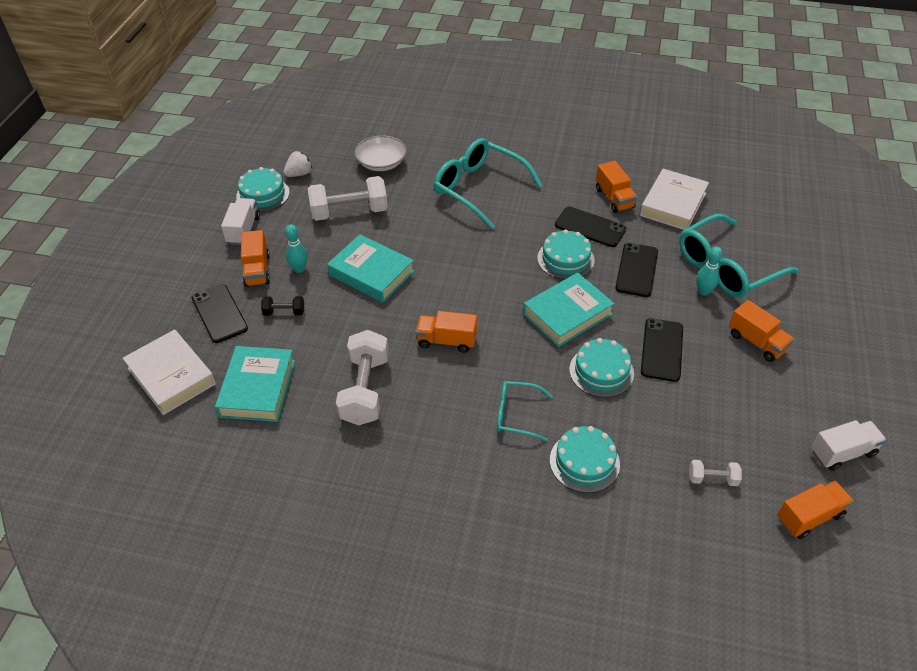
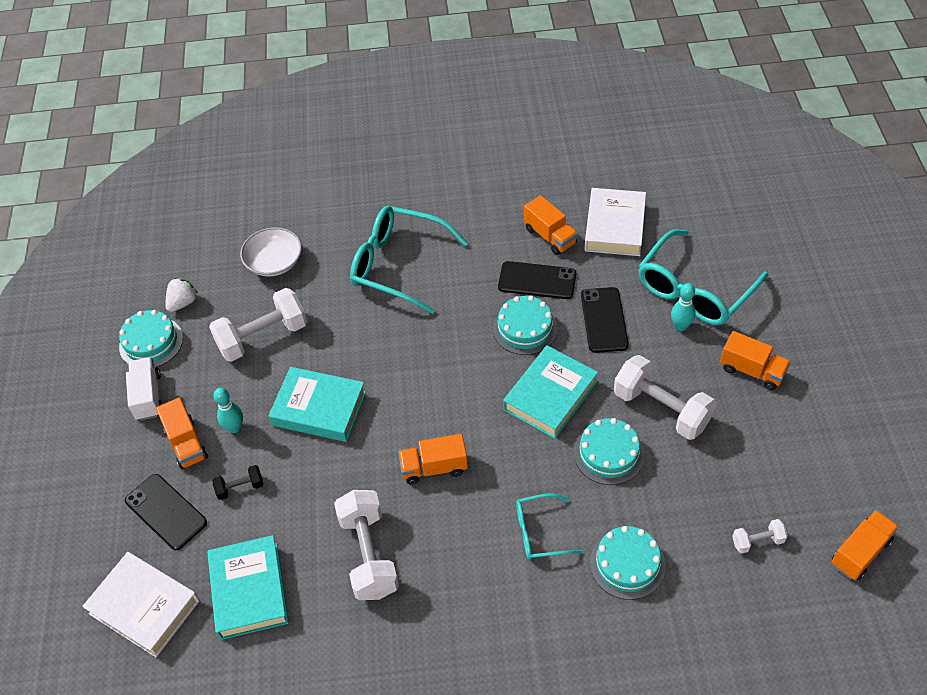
camera: 15 degrees left, 5 degrees up
(662, 350) = (661, 409): black phone -> white dumbbell
(842, 453) = (870, 472): white truck -> none

